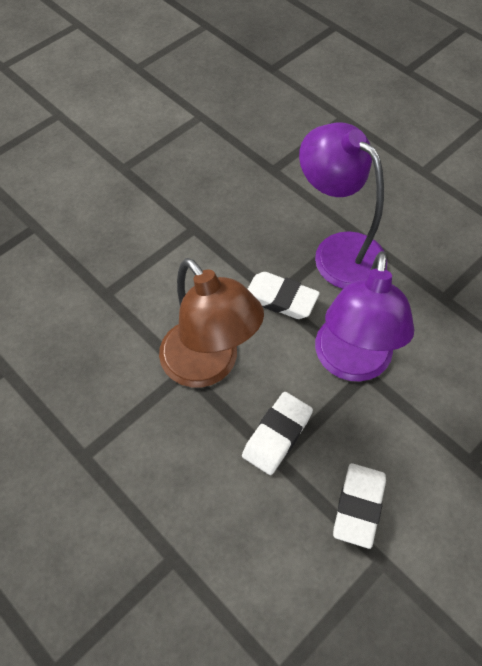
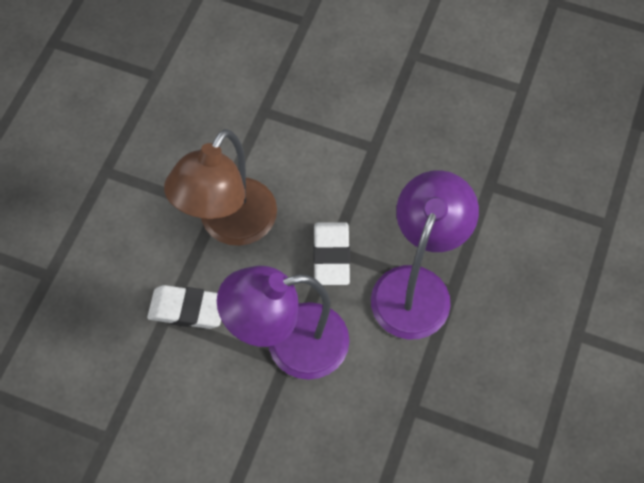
camera: 65 degrees right, 5 degrees up
(359, 506) = (149, 402): white eraser -> none

